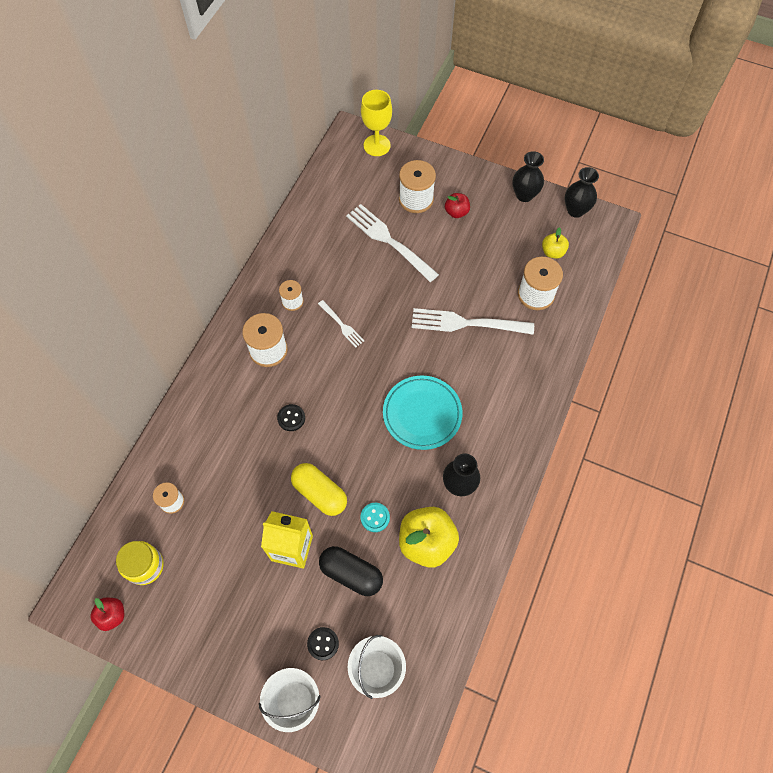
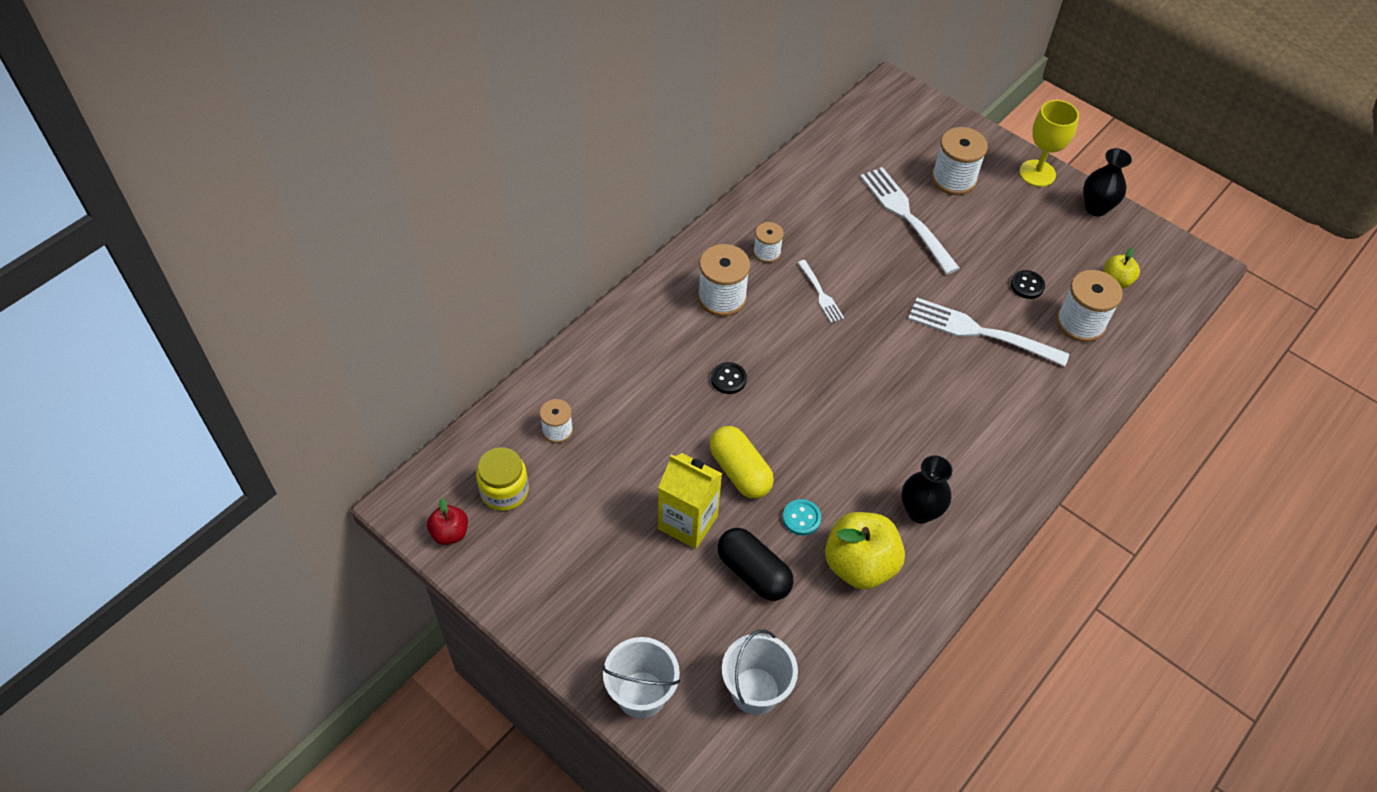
camera: 15 degrees right, 10 degrees down
(323, 643) = (695, 641): black button -> black button (1027, 285)
(377, 145) = (920, 109): yellow goblet -> yellow goblet (1037, 173)
(422, 414) = (894, 419): turquoise plate -> none
(456, 212) = (1002, 206): red apple -> none
(575, 210) = (1159, 241): black vase -> none

